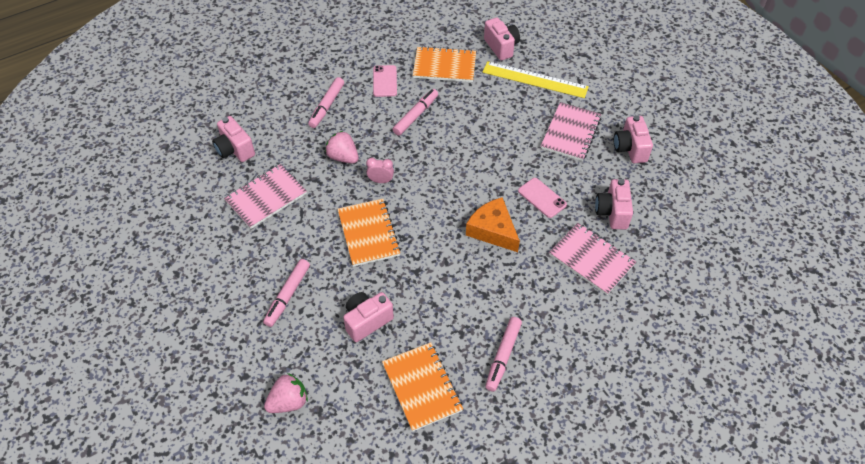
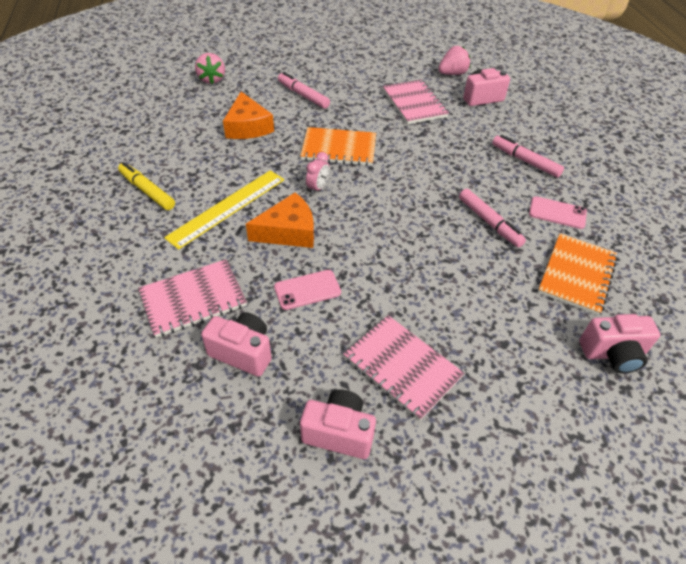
camera: 110 degrees right, 5 degrees down
(343, 157) = (445, 155): pink strawberry -> pink strawberry (452, 74)
(367, 321) = (248, 127): pink camera -> orange cheese
(381, 181) = (400, 172): pink clock -> pink clock (318, 188)
(421, 387) = (164, 138): orange notebook -> none
(503, 356) = (147, 191): pink marker -> yellow marker
(535, 79) = (527, 368): yellow ruler -> yellow ruler (227, 207)

